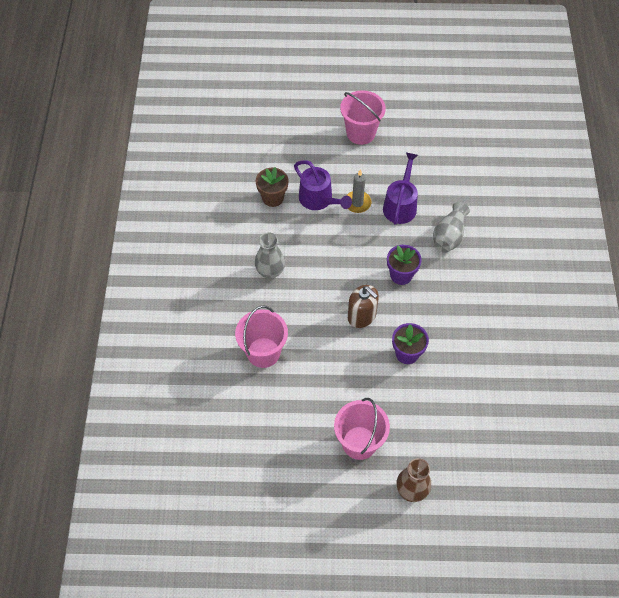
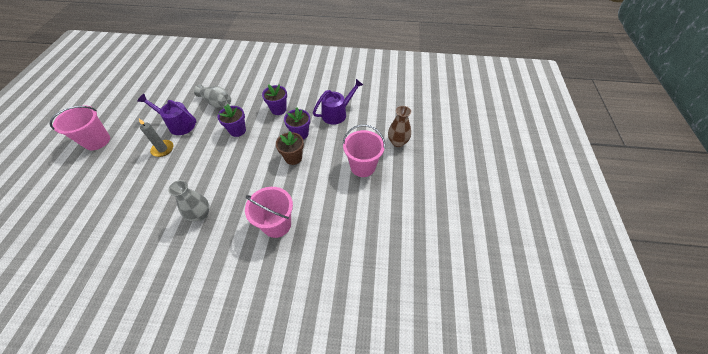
camera: 85 degrees left, 5 degrees down
(273, 198) = (124, 208): brown flower pot -> brown flower pot (293, 158)
(319, 200) = (146, 174): purple watering can -> purple watering can (337, 113)
(362, 316) = (263, 156): brown soap dispenser -> none
(450, 316) = (278, 109): none -> purple flower pot

